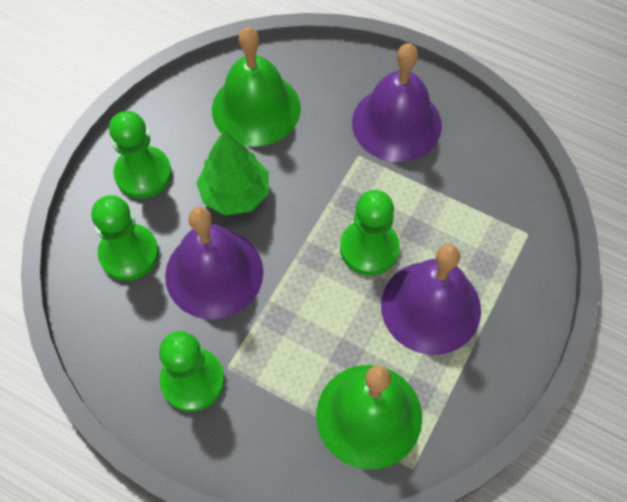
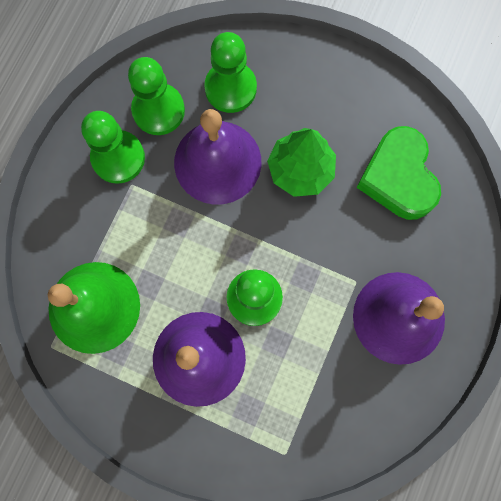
camera: 85 degrees right, 15 degrees up
(143, 174) = (312, 86): green pawn -> green pawn (158, 110)
(256, 108) = (398, 178): green bell -> green heart

